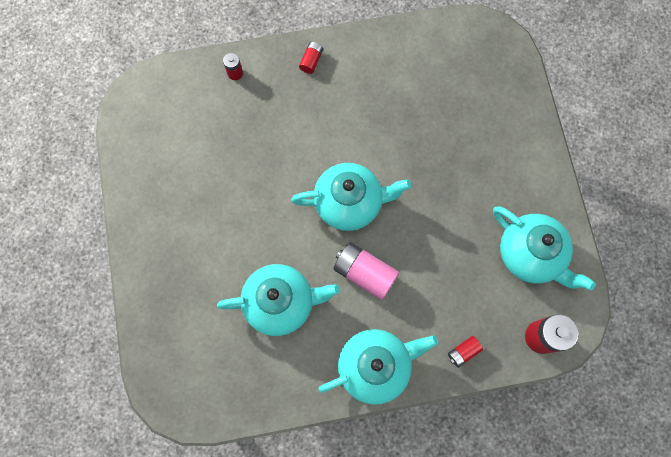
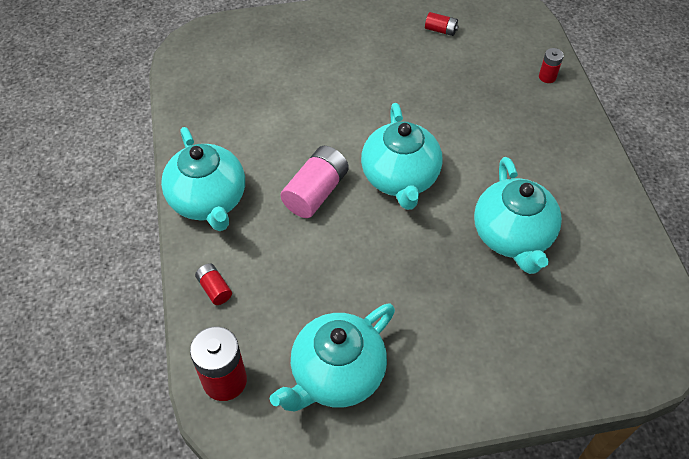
camera: 90 degrees right, 20 degrees down
(281, 302) = (285, 119): turquoise teapot -> turquoise teapot (512, 236)
(311, 61) = (577, 143): red battery -> red battery (440, 30)

